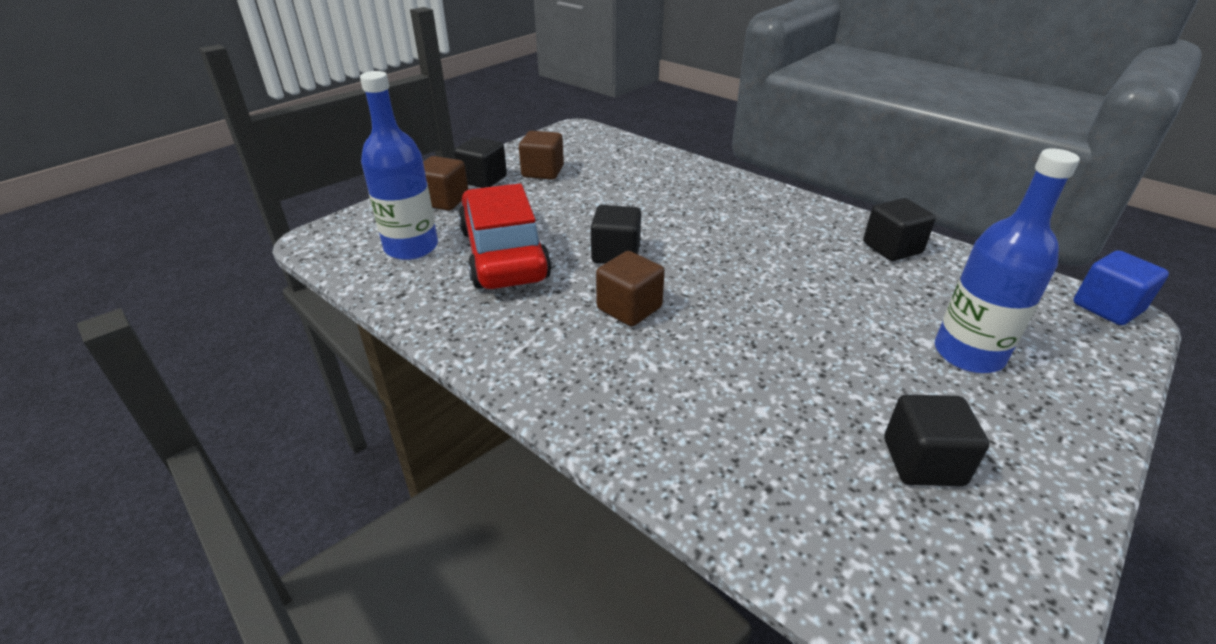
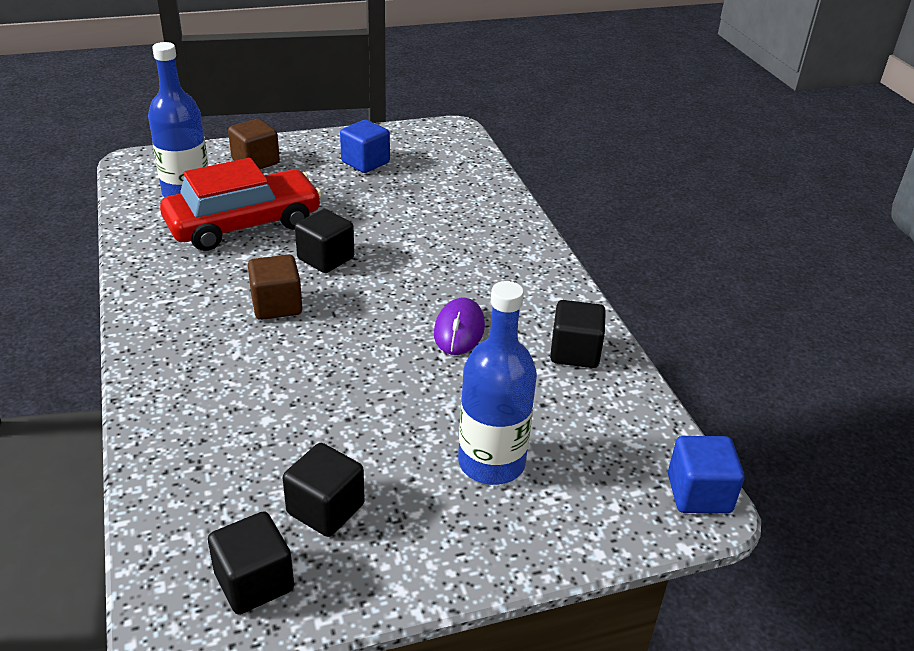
camera: 30 degrees right, 0 degrees up
(483, 179) = (308, 153): black cube -> black cube (254, 582)
(504, 254) = (244, 224): red car -> red car turned 45 degrees clockwise
(543, 172) = (365, 162): brown cube -> blue cube
(796, 266) = (459, 330): none -> purple mouse

